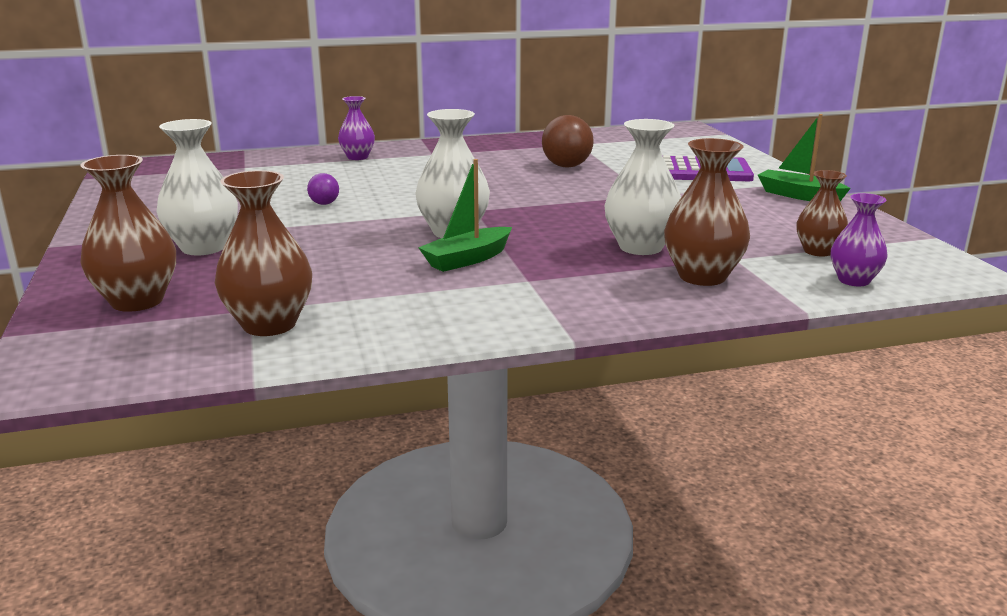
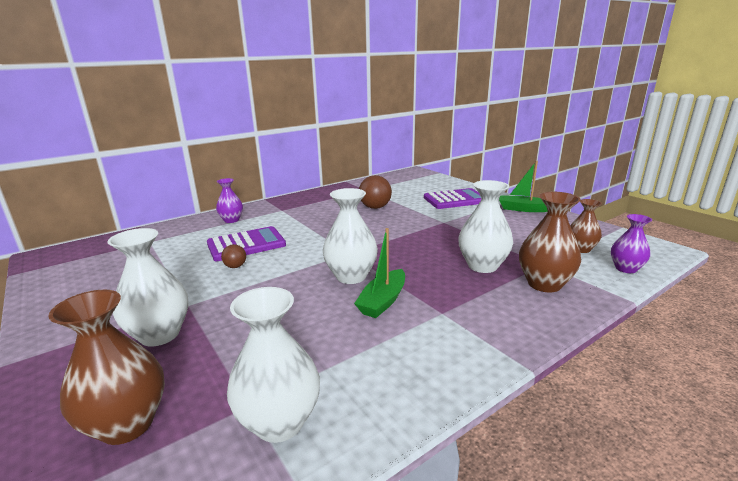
camera: 20 degrees left, 0 degrees up
(269, 324) = (279, 422): brown vase -> white vase
(324, 204) = (235, 266): purple ball -> brown ball
(354, 185) = (246, 245): none -> purple calculator

